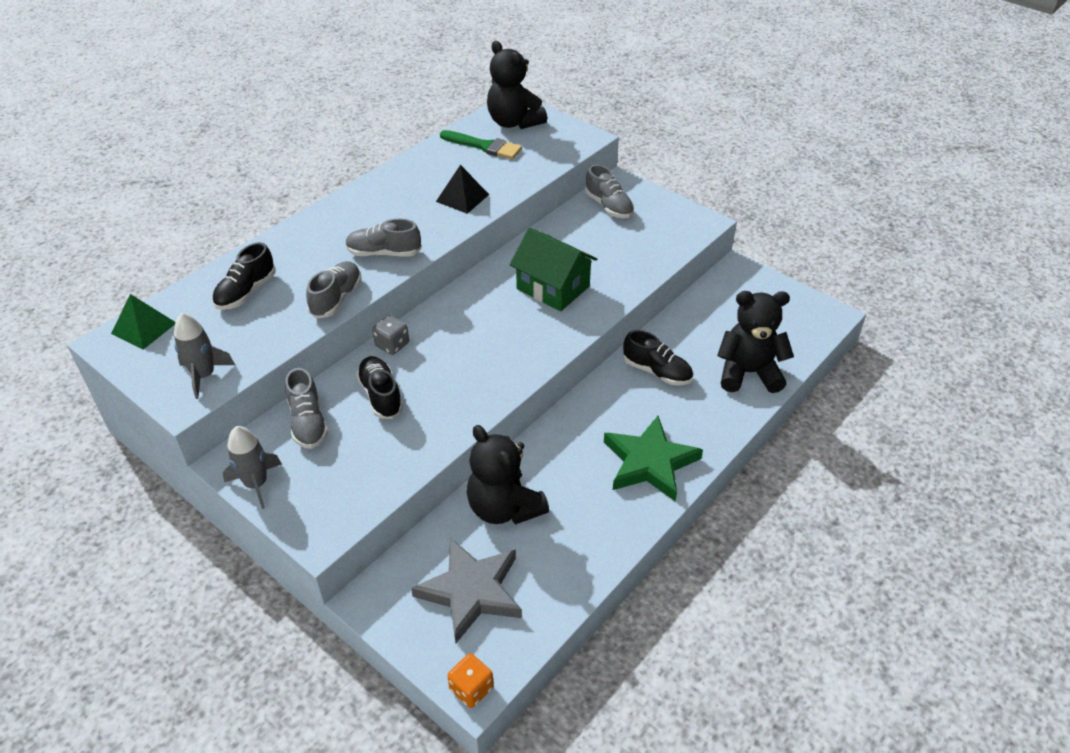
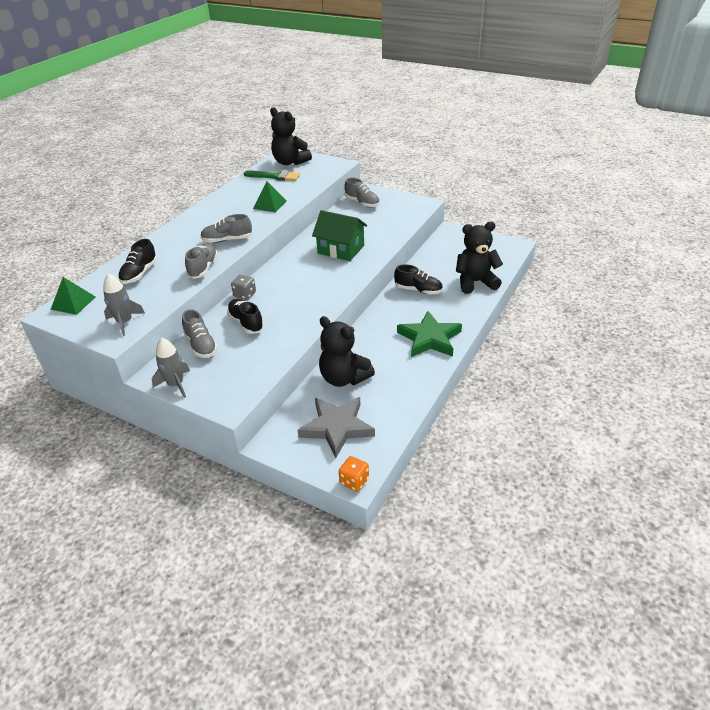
camera: 10 degrees left, 5 degrees down
(462, 198) = (269, 204): black pyramid -> green pyramid

